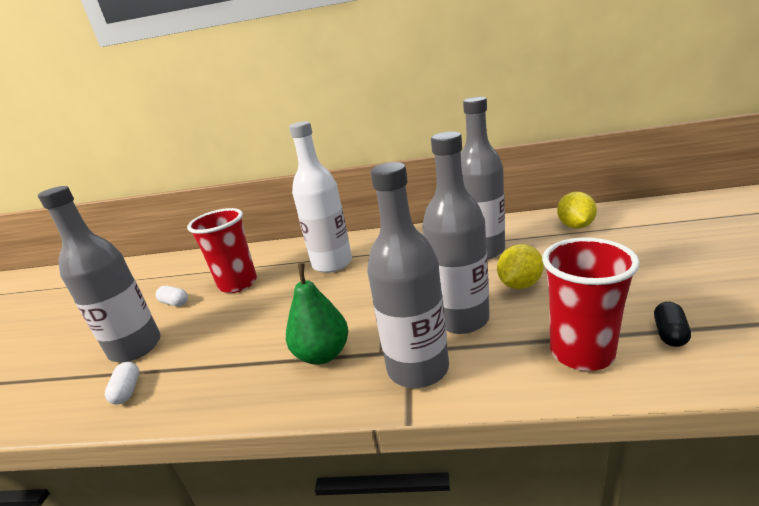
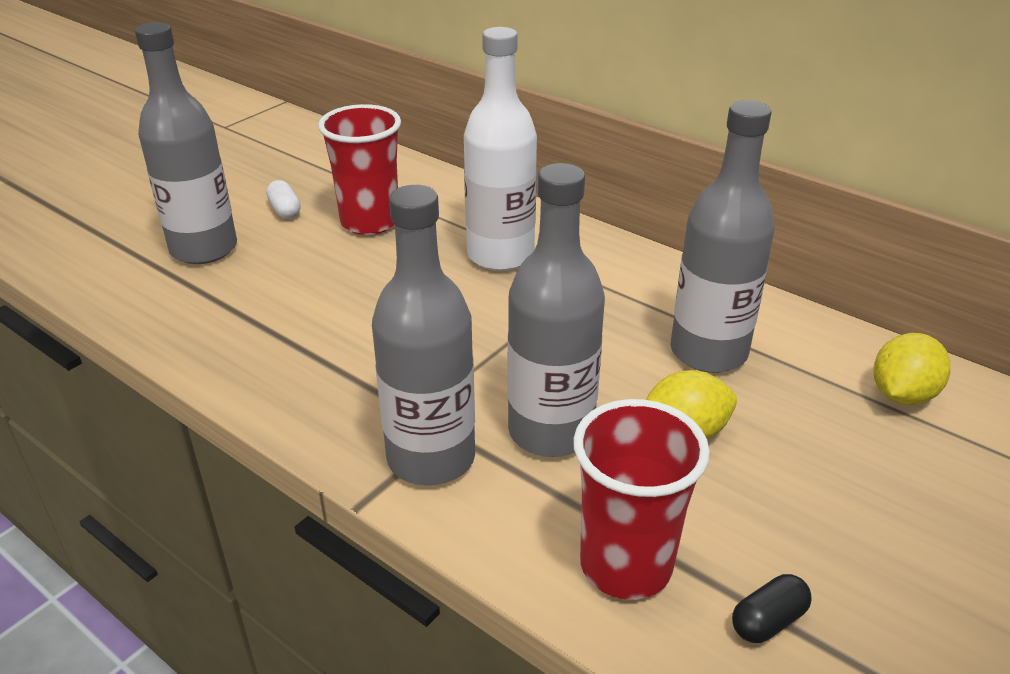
camera: 30 degrees right, 10 degrees up
(127, 391) = (158, 298): white capsule -> none
(323, 354) = (360, 376): green pear -> none

